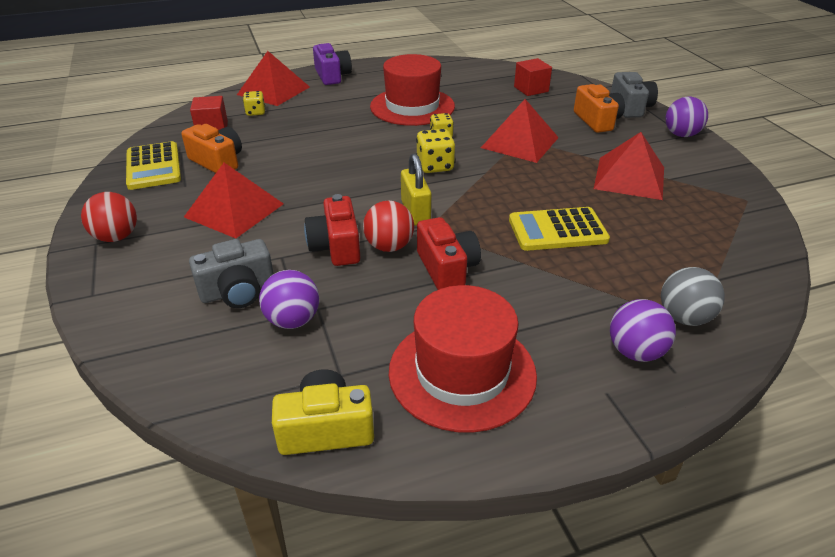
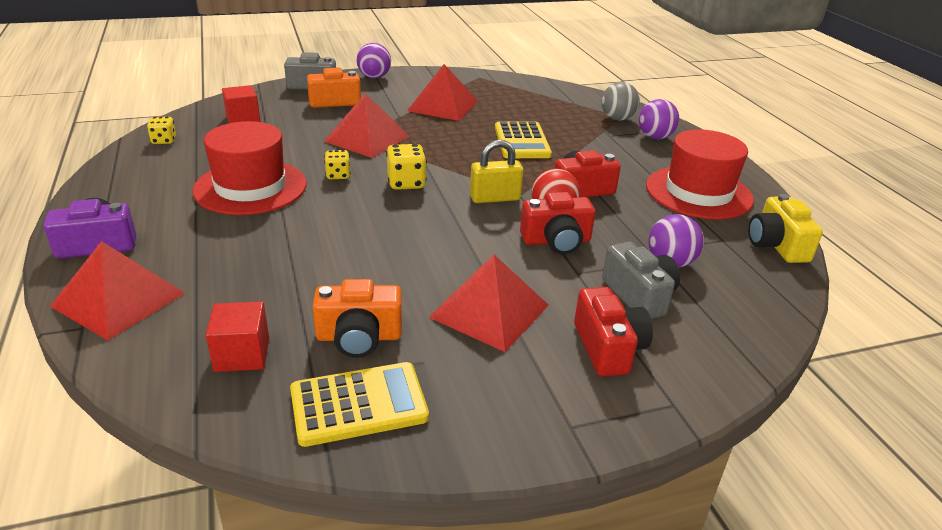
camera: 90 degrees left, 5 degrees down
(116, 237) = (555, 407): red ball -> none
(170, 266) = (608, 348): none -> red camera
(217, 162) = (359, 337): orange camera -> orange camera turned 135 degrees counterclockwise
(255, 112) = (199, 313): yellow dice -> yellow dice (164, 141)

